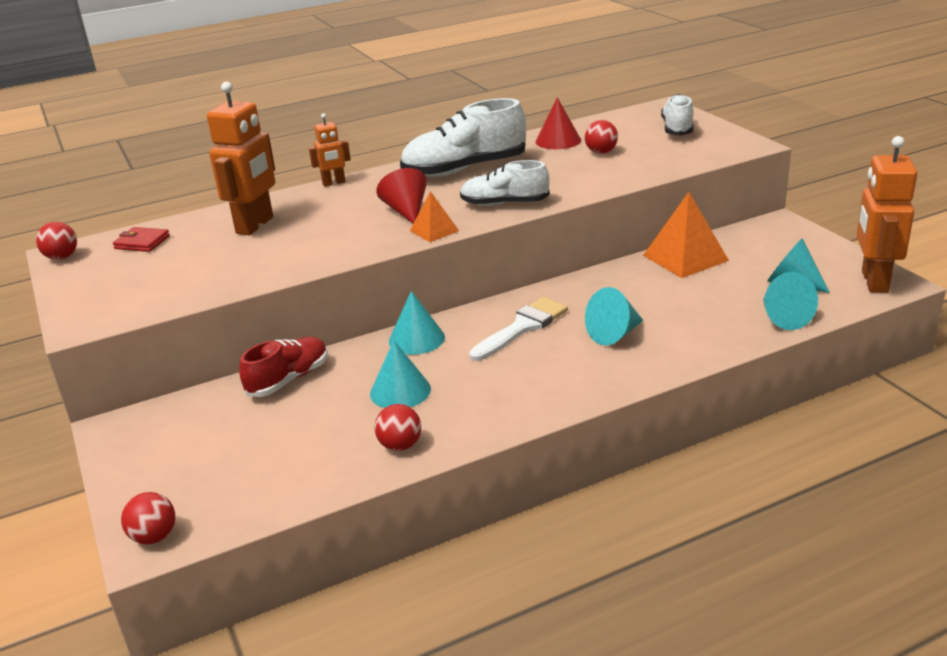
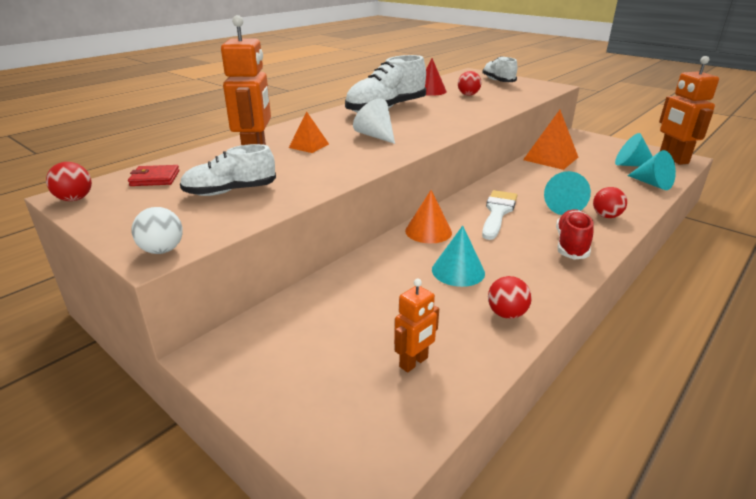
camera: 25 degrees left, 0 degrees up
(89, 323) = (162, 250): none -> white ball
(154, 537) = (361, 462): red ball -> red ball (606, 216)
(288, 379) = (353, 279): red shoe -> red shoe (571, 245)
(334, 183) = (292, 124): orange robot -> orange robot (414, 362)
(406, 211) = (375, 136): red cone -> white cone
(416, 339) = (428, 231): turquoise cone -> orange cone
(434, 230) = (414, 145): orange pyramid -> orange pyramid (309, 146)
(504, 204) = (444, 126): white shoe -> white shoe (230, 191)

